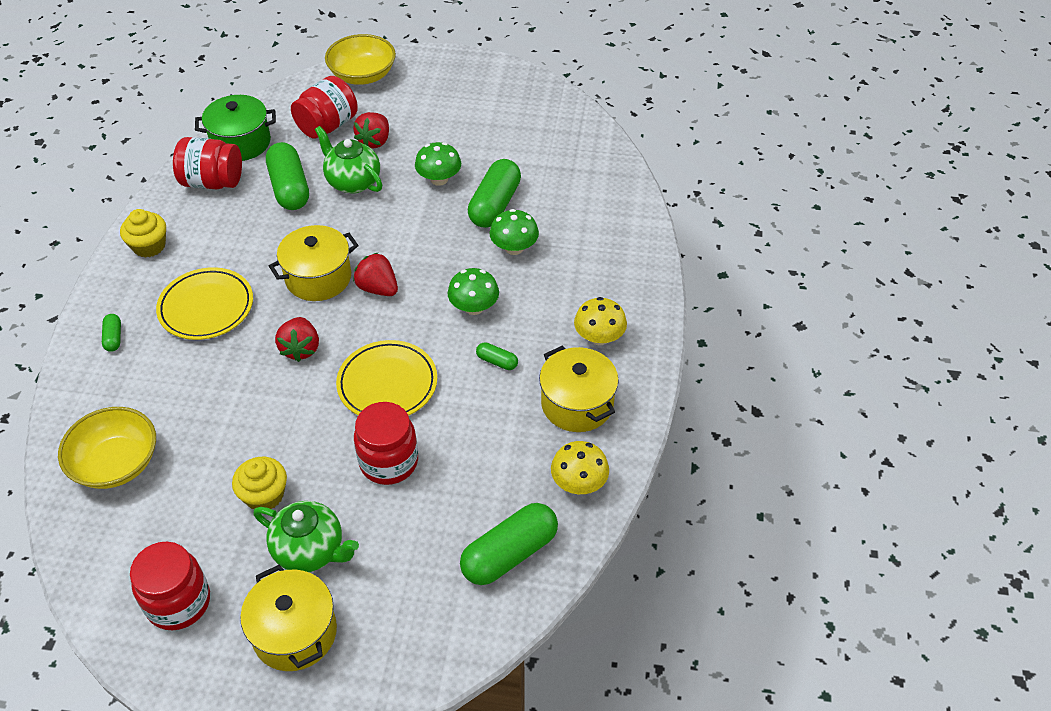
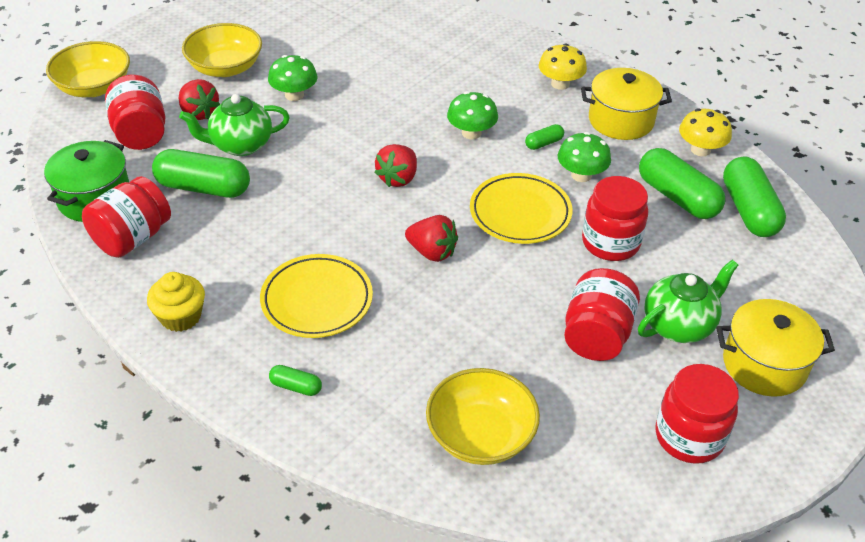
camera: 60 degrees left, 5 degrees down
(264, 495) = (596, 335): yellow cupcake -> red jar
(318, 278) = (349, 210): yellow pot -> none
(378, 288) = (398, 178): red strawberry -> red strawberry turned 45 degrees counterclockwise
(442, 125) = (225, 68): none -> yellow bowl
(495, 205) = (360, 78): green capsule -> green capsule (677, 197)
(514, 248) = (422, 87): green mushroom -> green mushroom (581, 175)

